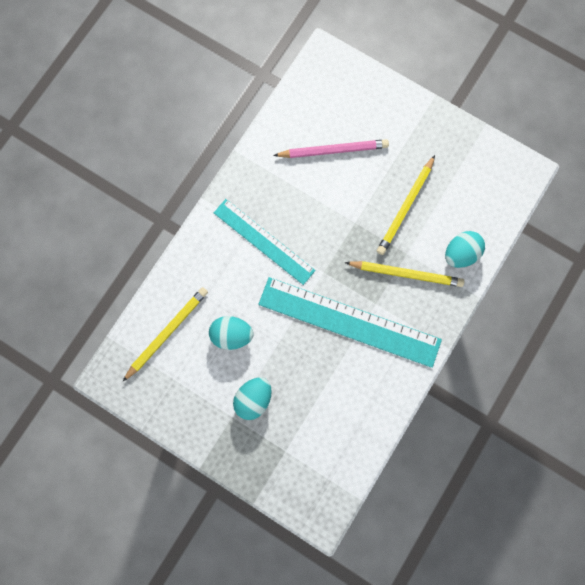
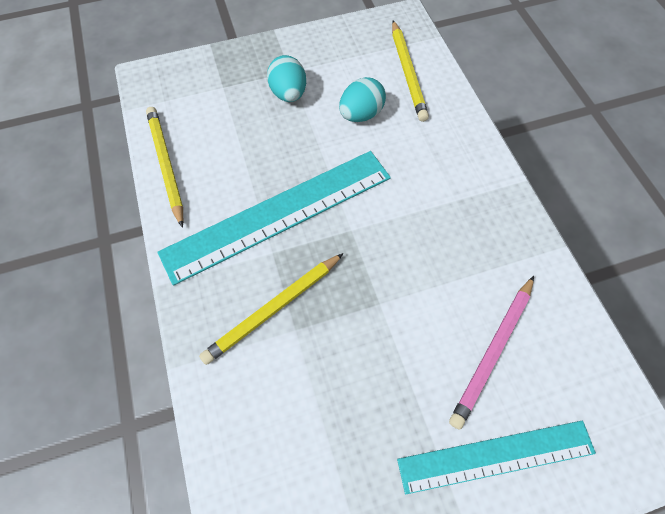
camera: 130 degrees right, 15 degrees down
(264, 241) = (433, 200): turquoise ruler -> turquoise ruler (496, 456)
(405, 207) = (351, 377): yellow pencil -> yellow pencil (166, 165)
(460, 253) = (238, 393): turquoise egg -> none

